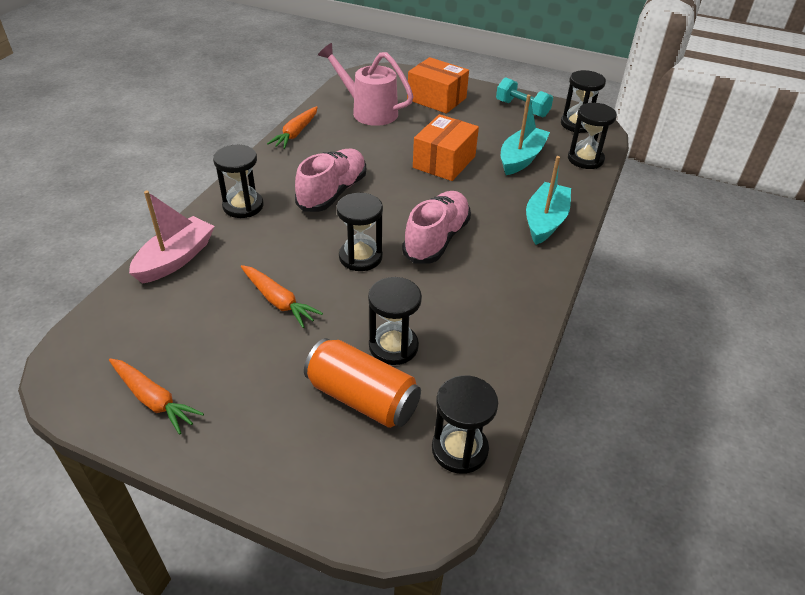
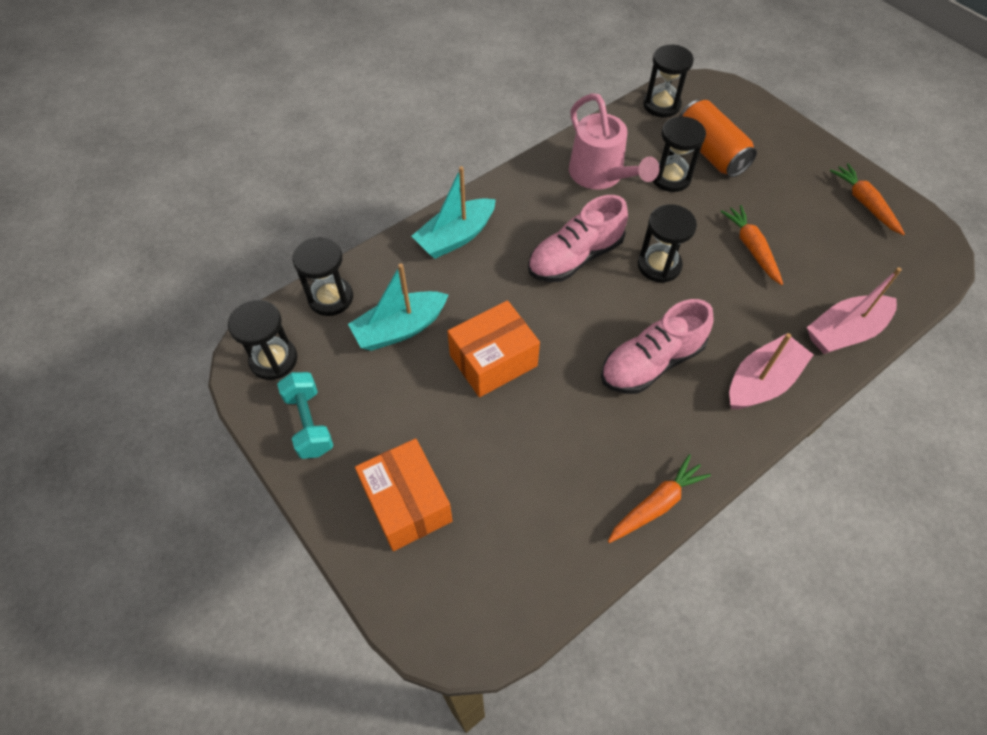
camera: 150 degrees left, 15 degrees up
(243, 206) = (762, 382): black hourglass -> pink boat
(369, 111) = (526, 515): pink watering can -> pink watering can (600, 176)

